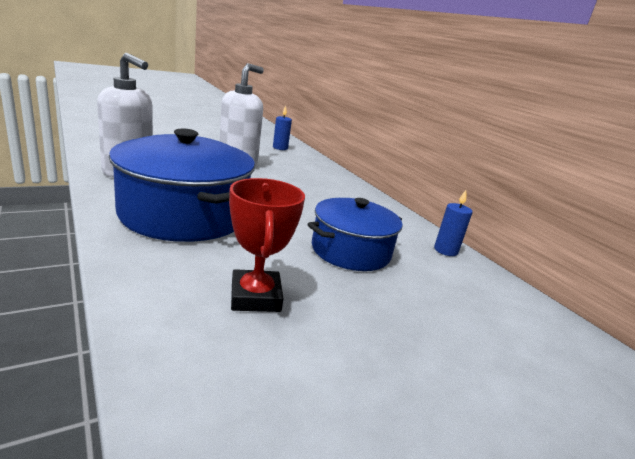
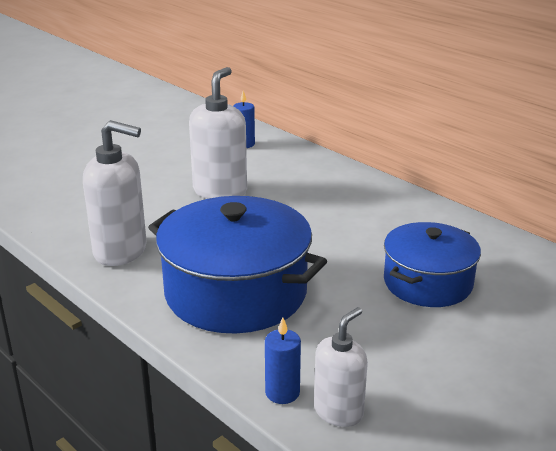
camera: 10 degrees left, 5 degrees up
(177, 322) = (338, 411): none -> white soap dispenser
(255, 297) = (381, 365): red trophy -> none
(445, 250) = (516, 249): blue candle -> blue candle (282, 393)

